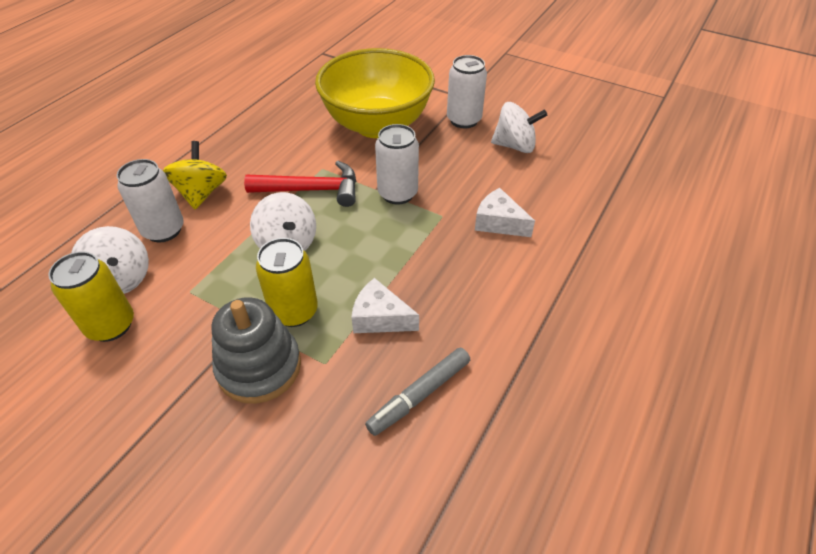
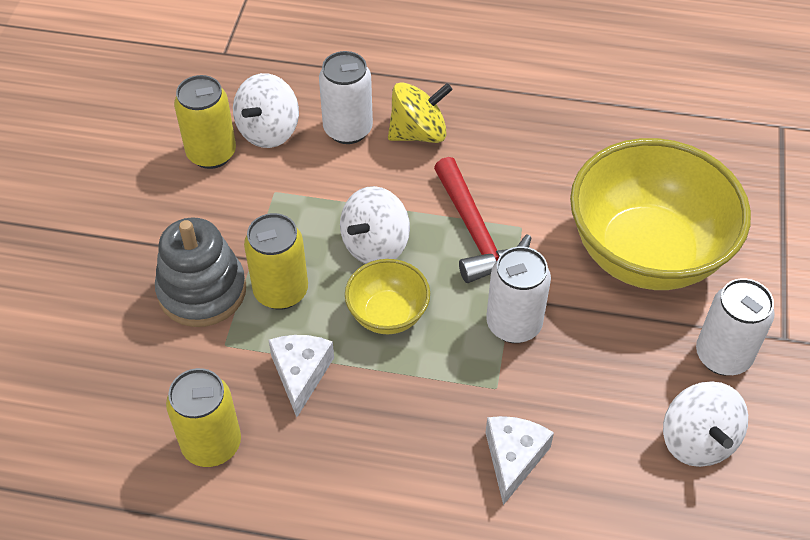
camera: 70 degrees right, 5 degrees up
(354, 253) = (388, 314): none -> yellow bowl
(419, 395) = (211, 444): grey marker -> yellow can

